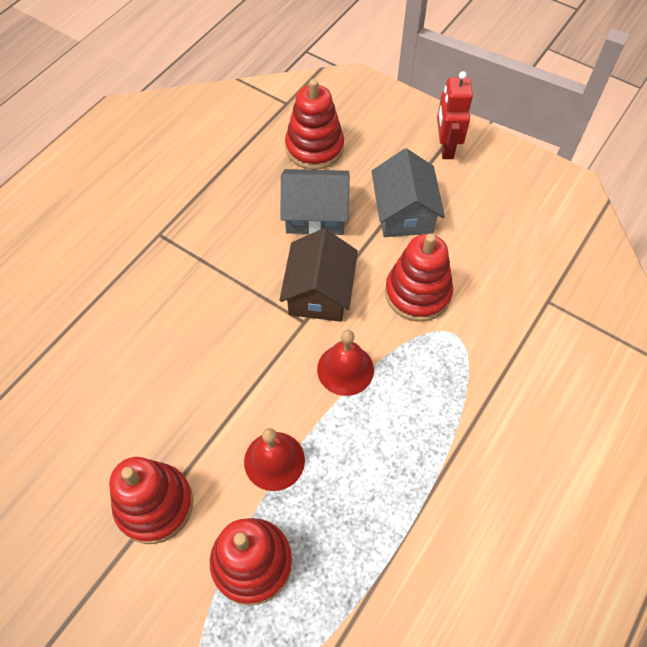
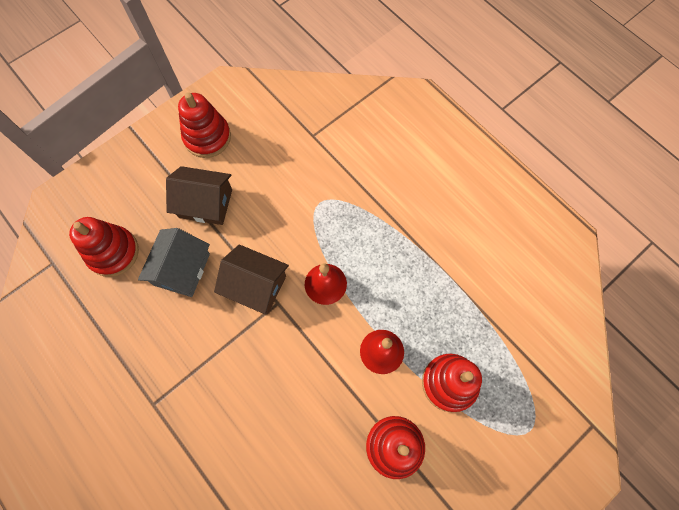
camera: 75 degrees left, 10 degrees up
(404, 212) = (205, 203): grey house -> brown house
(417, 293) = (279, 216): red stacking toy -> red stacking toy (207, 137)
(446, 147) = (155, 154): red robot -> none

